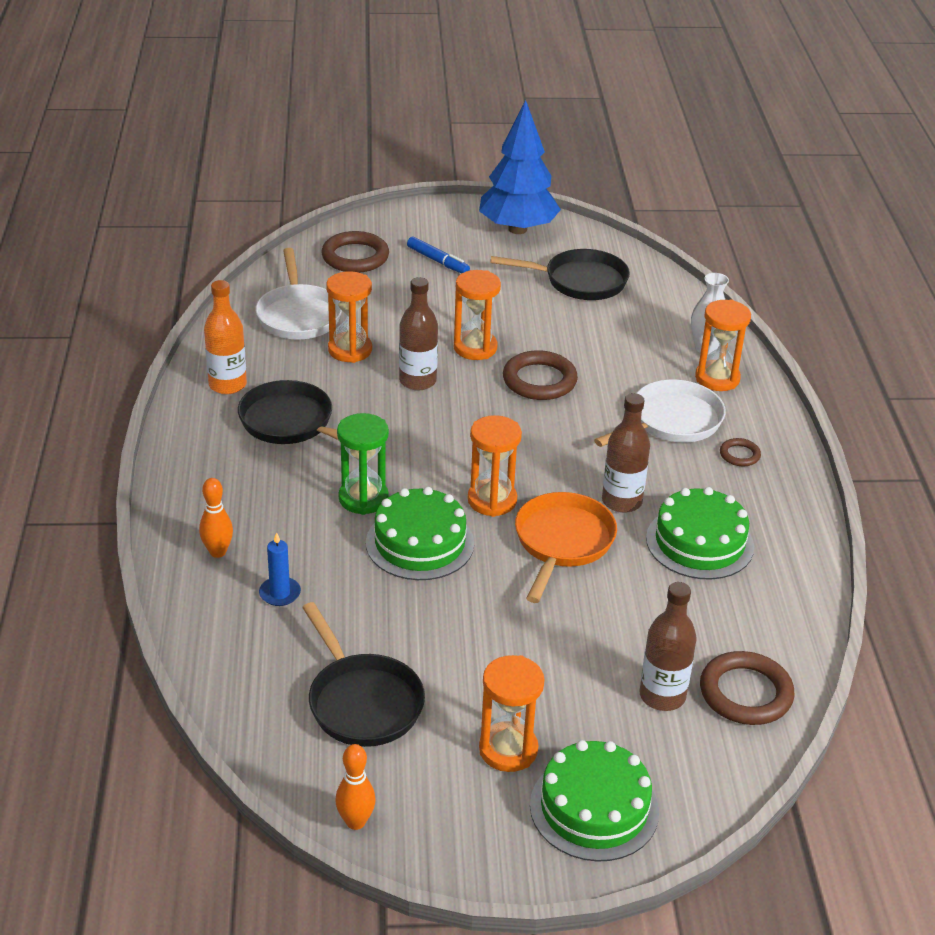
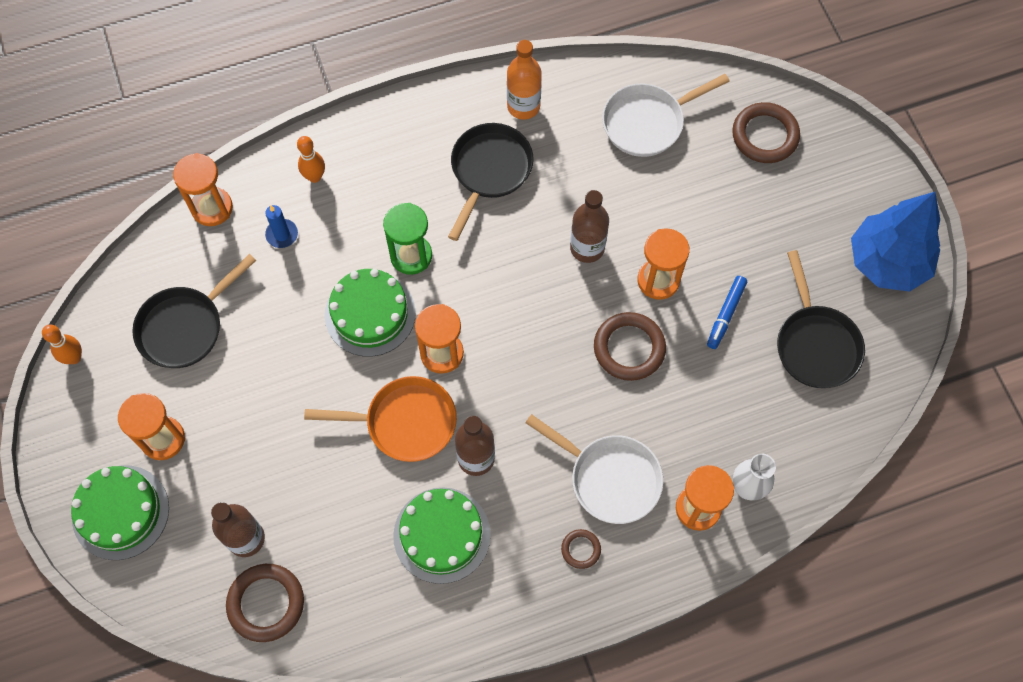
camera: 75 degrees right, 30 degrees up
(350, 350) = (612, 180): orange hourglass -> orange hourglass (212, 208)
(438, 261) = (791, 207): blue marker -> blue marker (726, 314)

